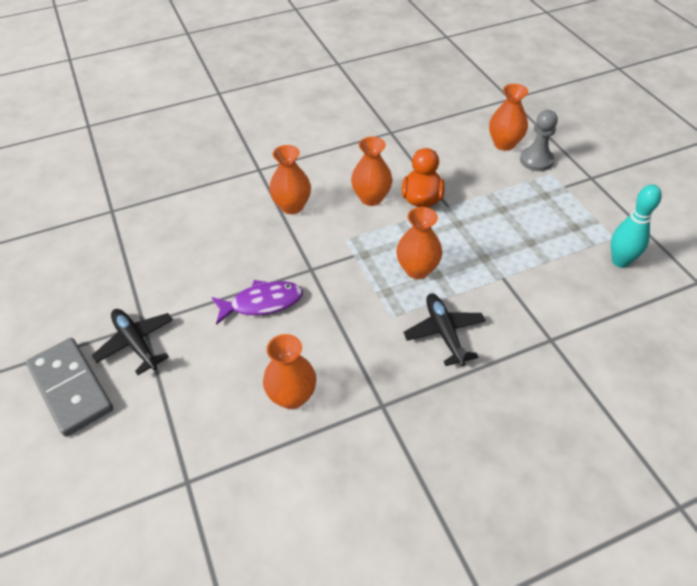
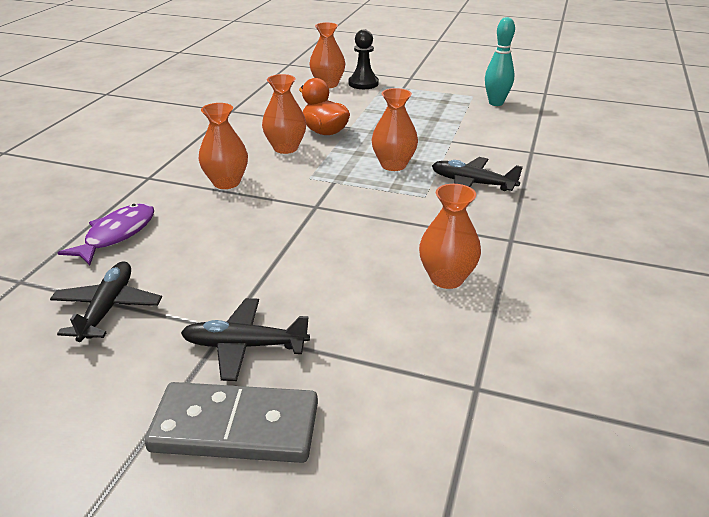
camera: 50 degrees left, 15 degrees down
(119, 262) = (108, 308): none -> black plane
(262, 303) = (314, 246): purple fish -> purple fish (117, 234)
(536, 160) = (363, 83): grey pawn -> black pawn

